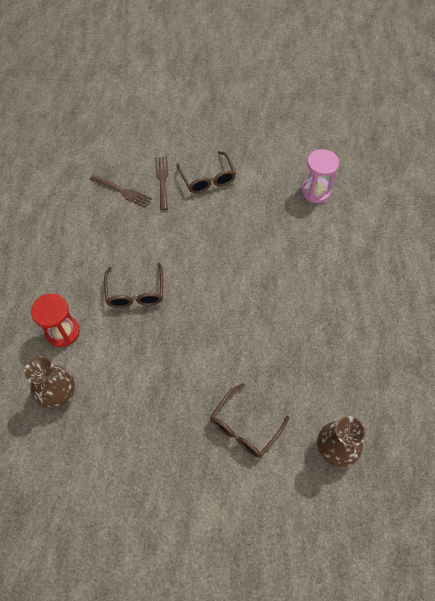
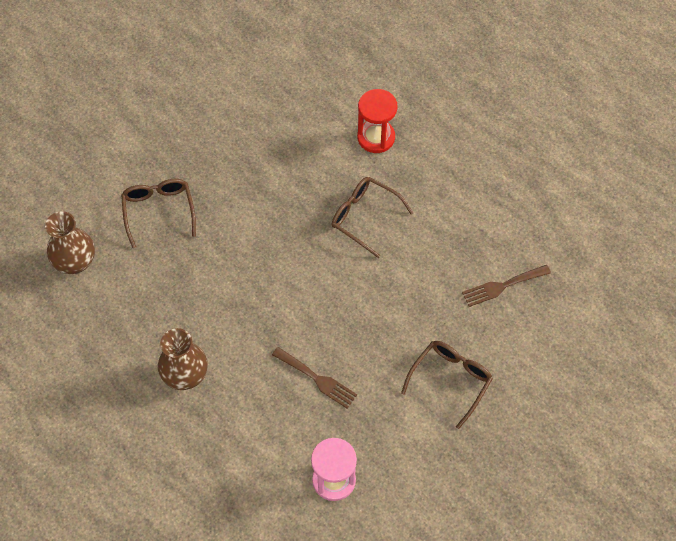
camera: 130 degrees right, 0 degrees up
(58, 394) = (318, 102): brown vase -> brown vase (185, 375)
(162, 180) = (486, 334): brown fork -> brown fork (317, 379)
(207, 178) = (450, 381): brown glasses -> brown glasses turned 105 degrees clockwise

